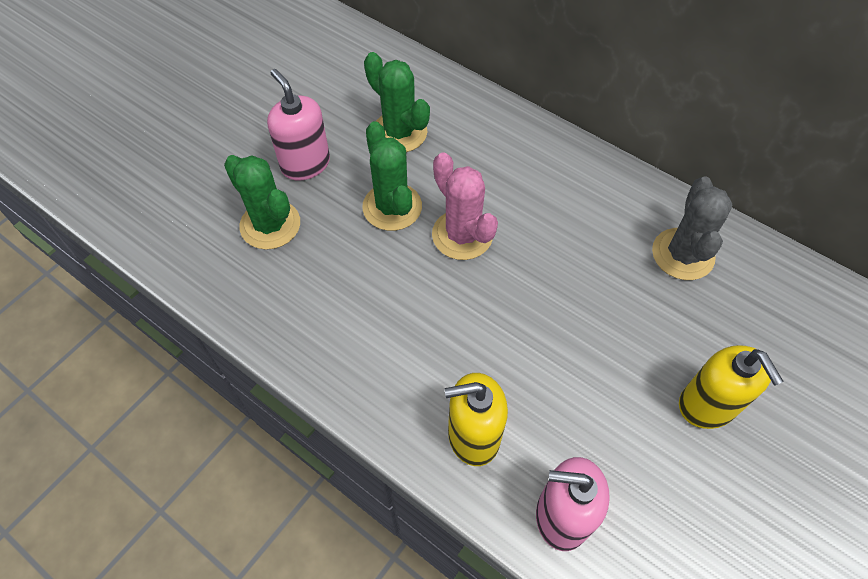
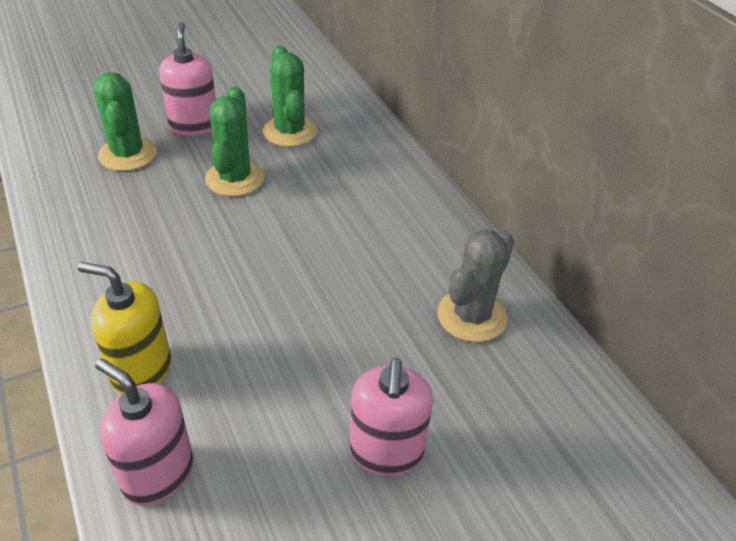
camera: 25 degrees right, 15 degrees down
(462, 235) = (275, 220): pink cactus -> none
(707, 405) = (386, 452): yellow soap dispenser -> pink soap dispenser

